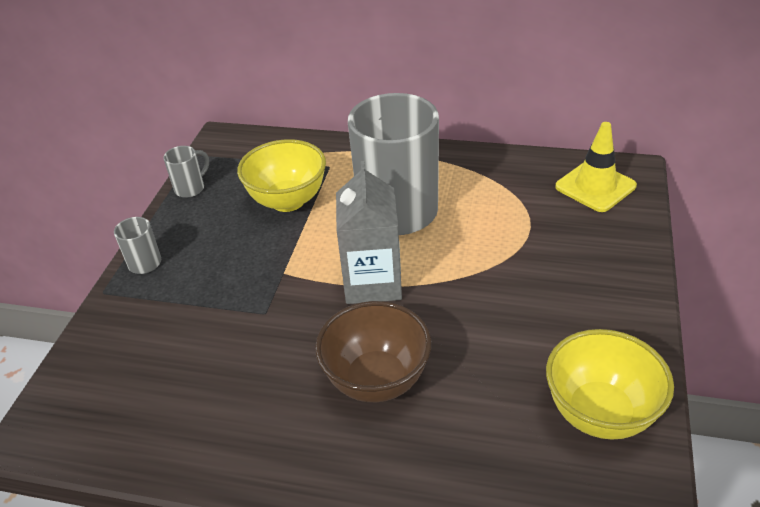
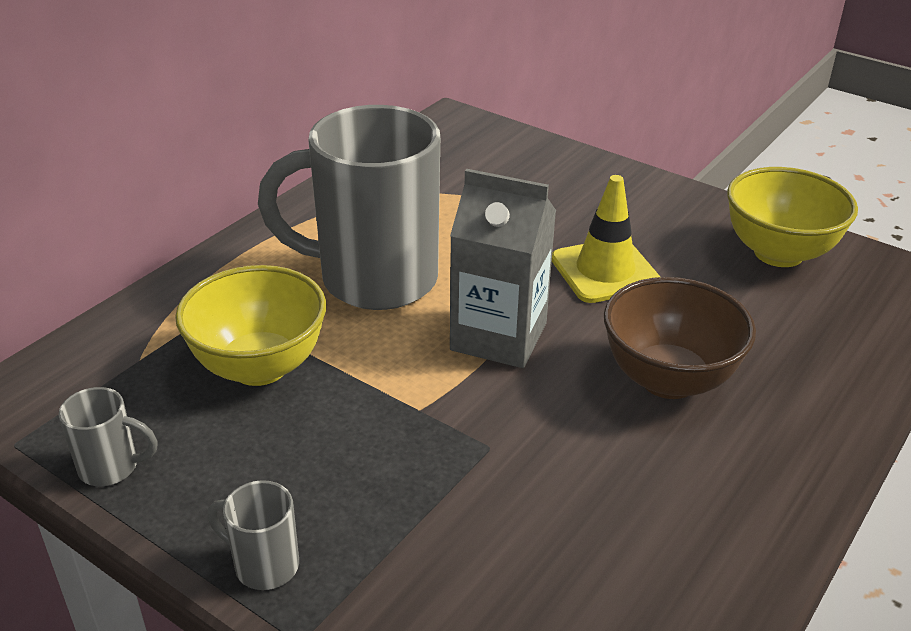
camera: 70 degrees left, 5 degrees down
(191, 188) = (111, 468): grey mug -> grey mug turned 120 degrees clockwise
(595, 186) = (459, 145): yellow traffic cone -> yellow traffic cone (605, 271)

